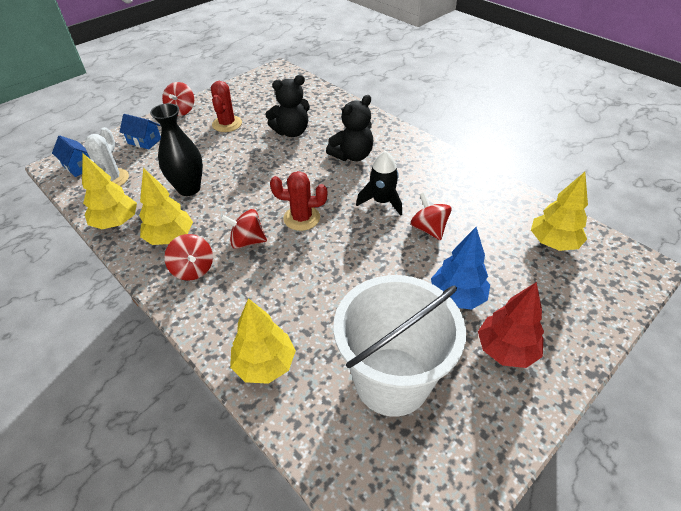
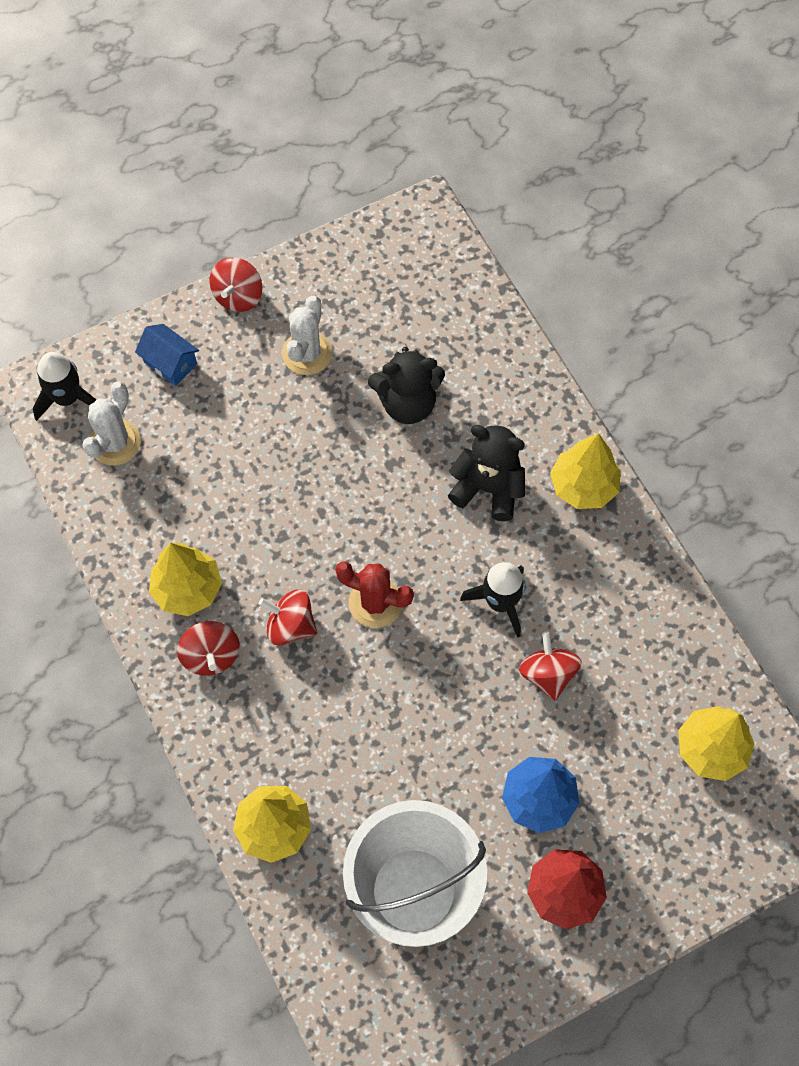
camera: 15 degrees right, 20 degrees up
(78, 166) = (67, 398): blue house -> black rocket
(116, 223) = (117, 538): yellow tree -> yellow tree (583, 486)
(189, 188) = (225, 495): black vase -> none
(227, 124) = (307, 353): red cactus -> white cactus
(352, 155) = (488, 488): black teddy bear -> black teddy bear turned 135 degrees counterclockwise

